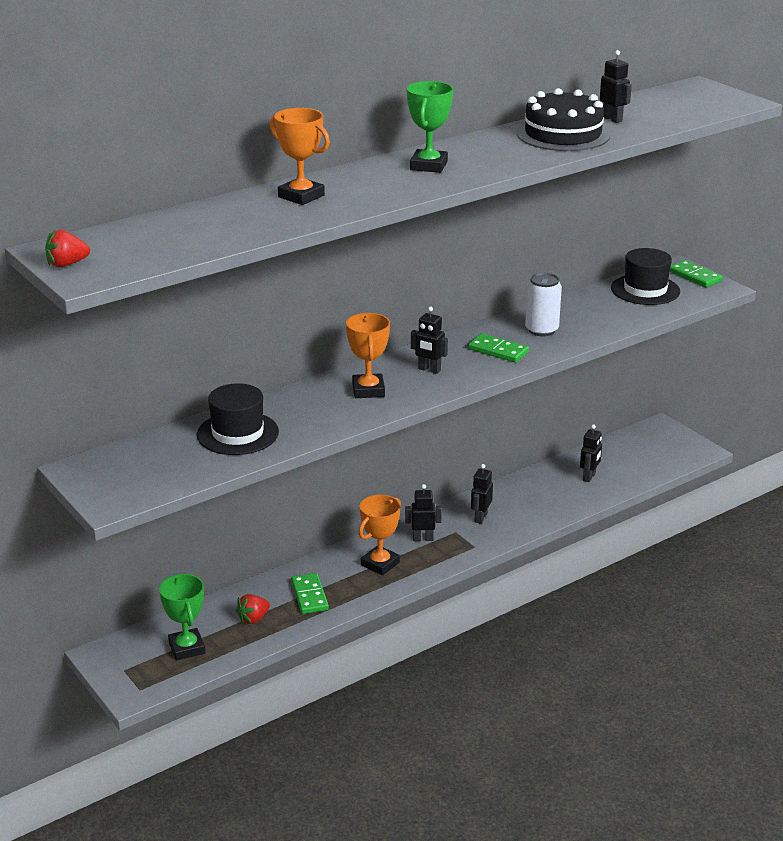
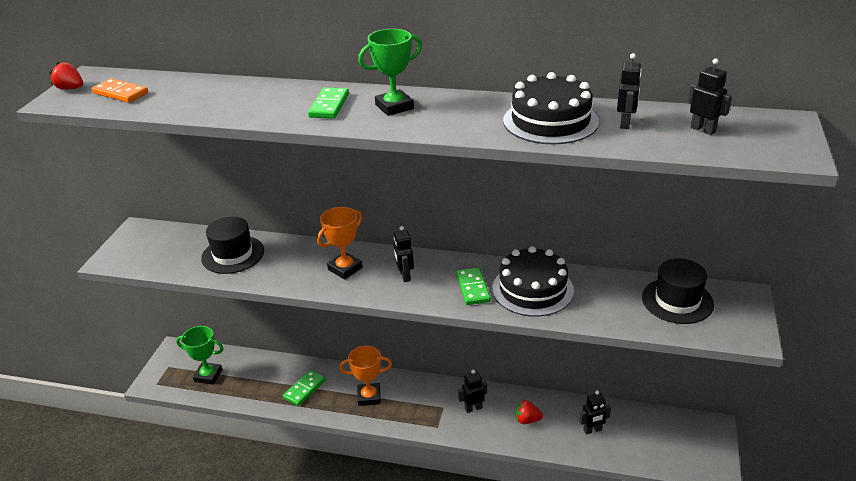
camera: 50 degrees right, 5 degrees up
(139, 247) = (120, 93): none -> orange domino
(187, 648) = (208, 375): green trophy -> green trophy turned 75 degrees clockwise
(253, 619) = (259, 382): red strawberry -> red strawberry (527, 420)
(301, 196) = (270, 96): orange trophy -> none
(423, 538) = (417, 397): black robot -> black robot (703, 130)
(541, 330) = (532, 289): white can -> black cake
(694, 276) = (745, 312): green domino -> green domino (329, 105)

